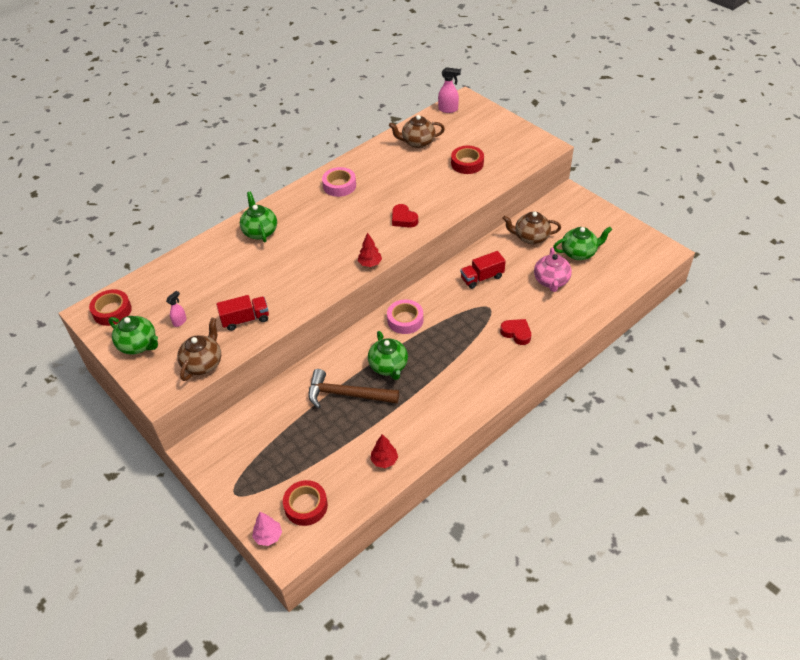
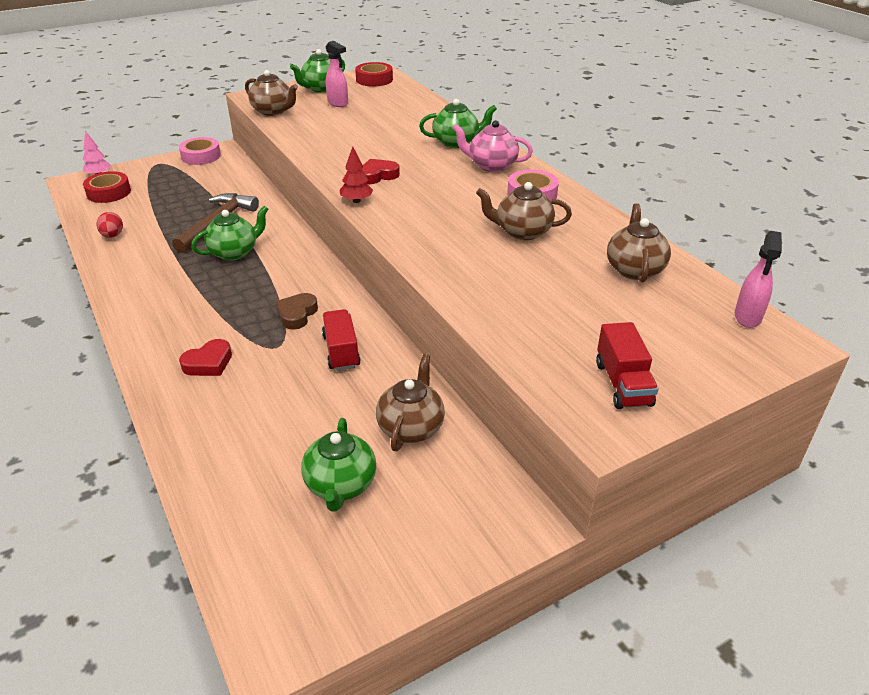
camera: 100 degrees right, 10 degrees down
(180, 321) = (338, 103): pink spray bottle -> pink spray bottle, size x1.56
(245, 319) = (316, 130): red truck -> red truck (623, 384)
(384, 460) = (113, 236): red tree -> red egg
(388, 366) = (234, 252): green teapot -> green teapot turned 150 degrees clockwise
(389, 184) = (522, 232): none -> brown teapot
(403, 219) = (435, 234): red heart -> red heart (378, 175)
(405, 320) = (300, 273): pink tape -> pink tape (201, 156)
(453, 307) = (297, 314): none -> brown heart
(467, 163) = (561, 311): red tape -> none
(551, 281) = (290, 427): pink teapot -> pink teapot (491, 165)

